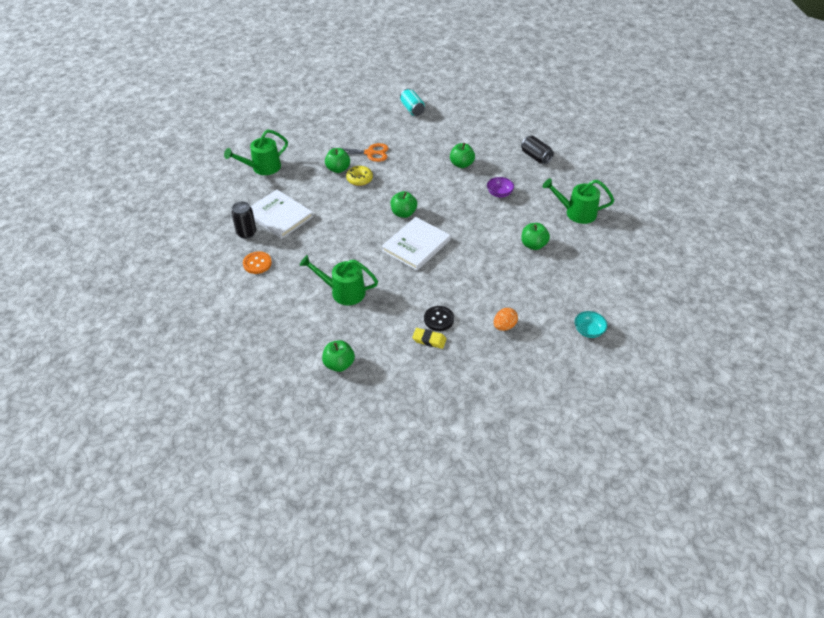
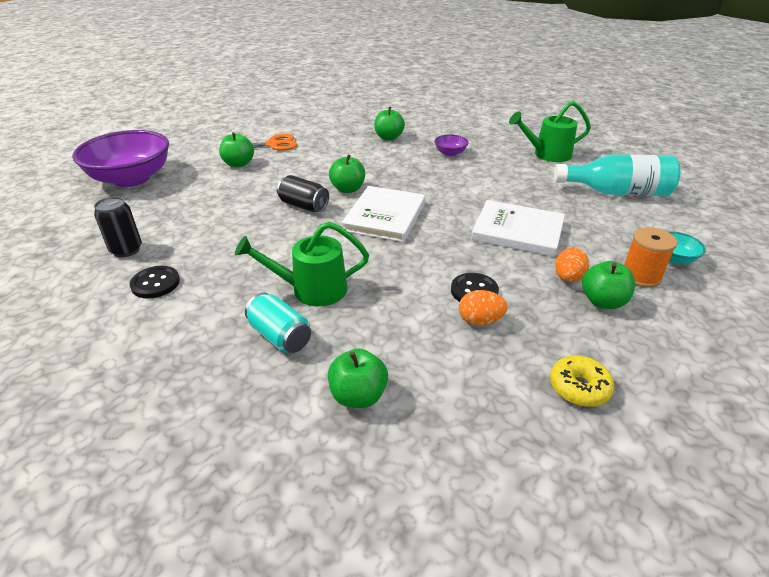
camera: 20 degrees left, 10 degrees down
(257, 263) = (155, 283): orange button -> black button
(262, 168) = (131, 179): green watering can -> purple bowl
(279, 216) = (173, 222): white book -> white book (518, 231)
(359, 179) = (272, 168): yellow donut -> yellow donut (579, 388)
(412, 109) = (303, 106): turquoise can -> turquoise can (280, 336)
(429, 340) = (480, 321): yellow eraser -> orange egg
(533, 245) = (527, 189): green apple -> green apple (602, 301)
(536, 157) = (464, 120): black can -> black can (304, 206)
(553, 337) = (640, 276): none -> orange spool
(599, 265) = (616, 192): none -> turquoise bottle

